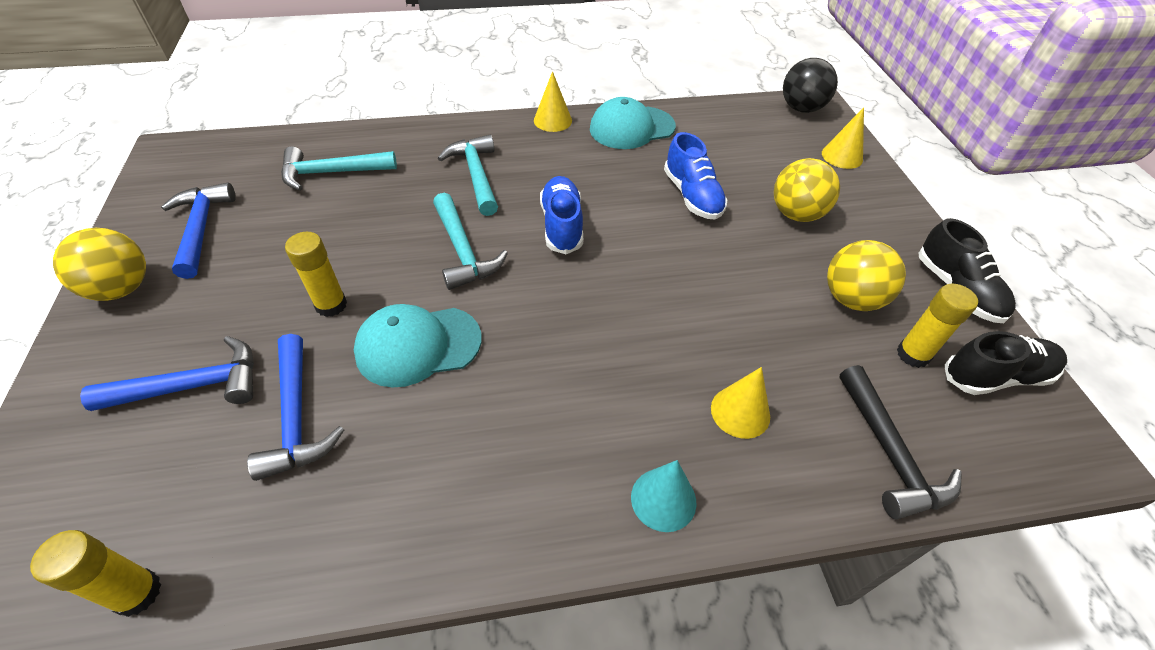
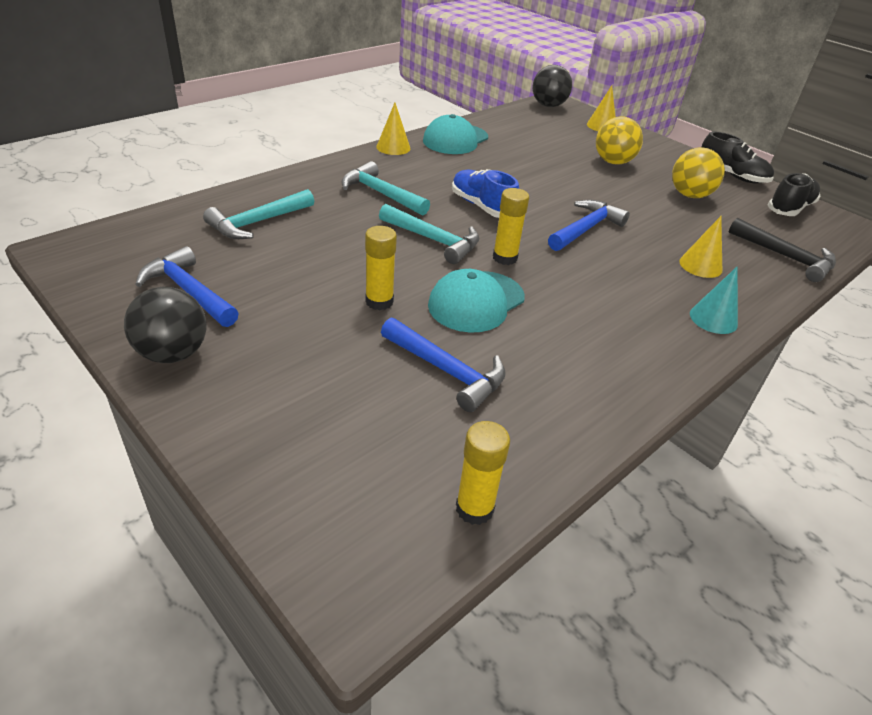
camera: 35 degrees left, 10 degrees down
(122, 289) = (173, 353): yellow ball -> black ball
(193, 386) = (339, 386): blue hammer -> blue hammer (586, 229)
(692, 196) = (543, 168): blue shoe -> none
(913, 354) = (746, 211): yellow glue stick -> yellow glue stick (505, 258)

